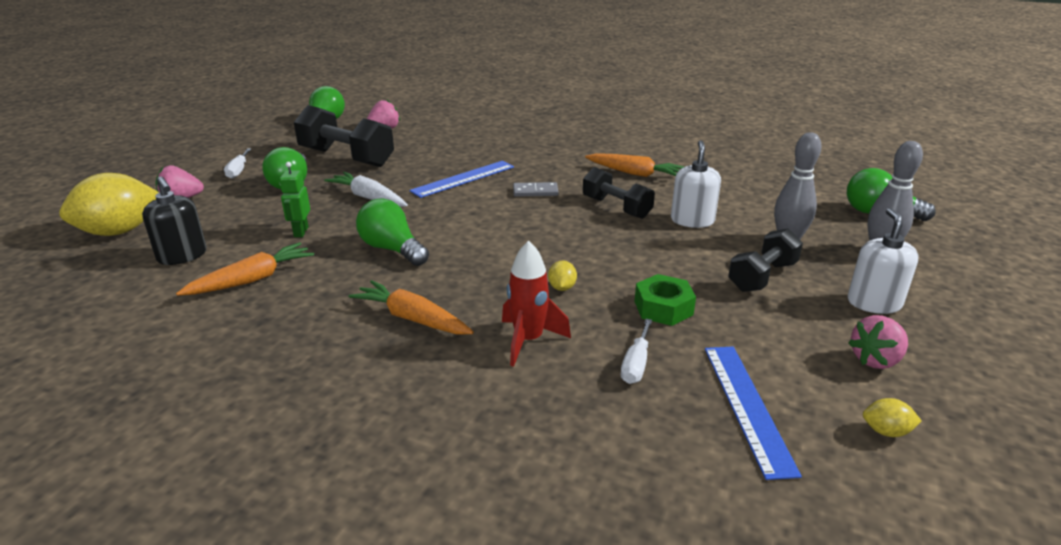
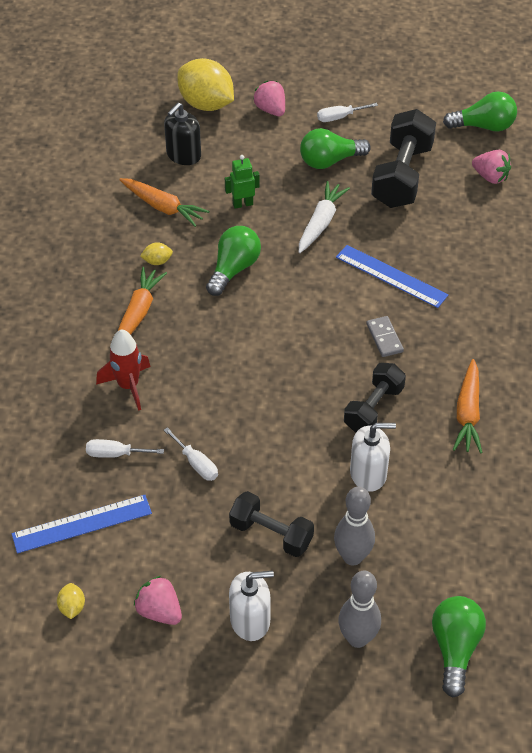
camera: 75 degrees right, 20 degrees up
(562, 287) = (208, 392): yellow lemon -> yellow lemon (157, 261)
(663, 308) = (196, 464): green nut -> white screwdriver

